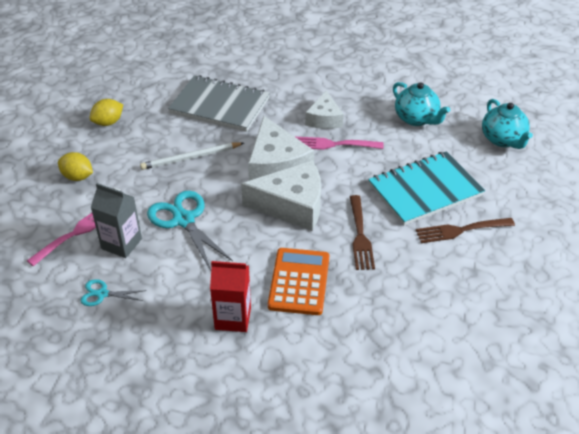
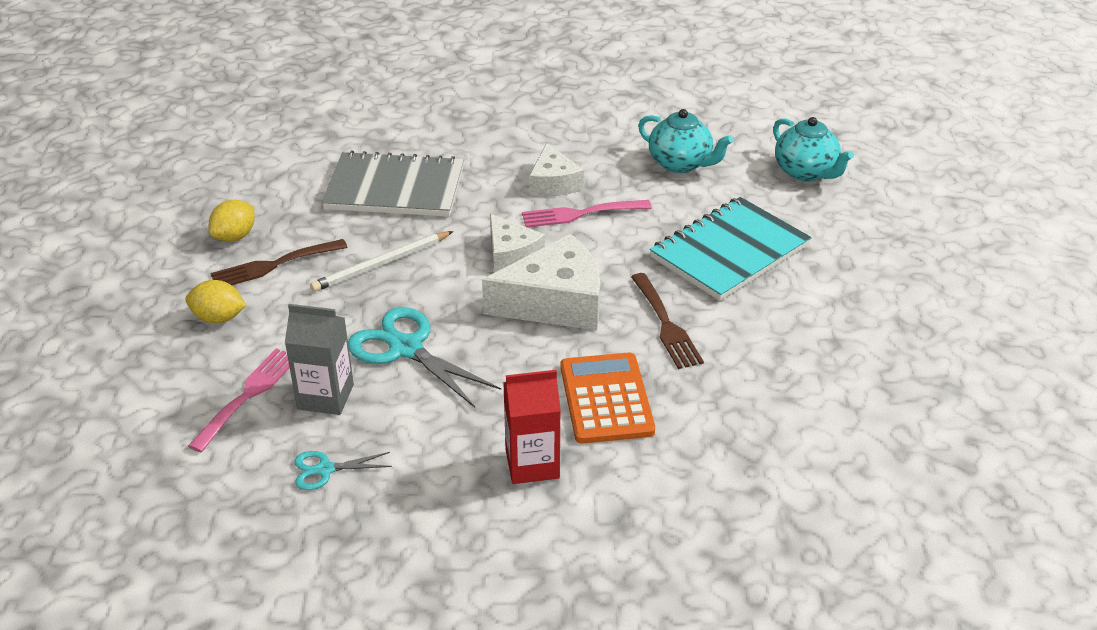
camera: 15 degrees left, 5 degrees down
(276, 166) = (511, 255): white cheese -> white cheese, size x0.60
(460, 230) = (797, 294): brown fork -> brown fork (273, 265)

